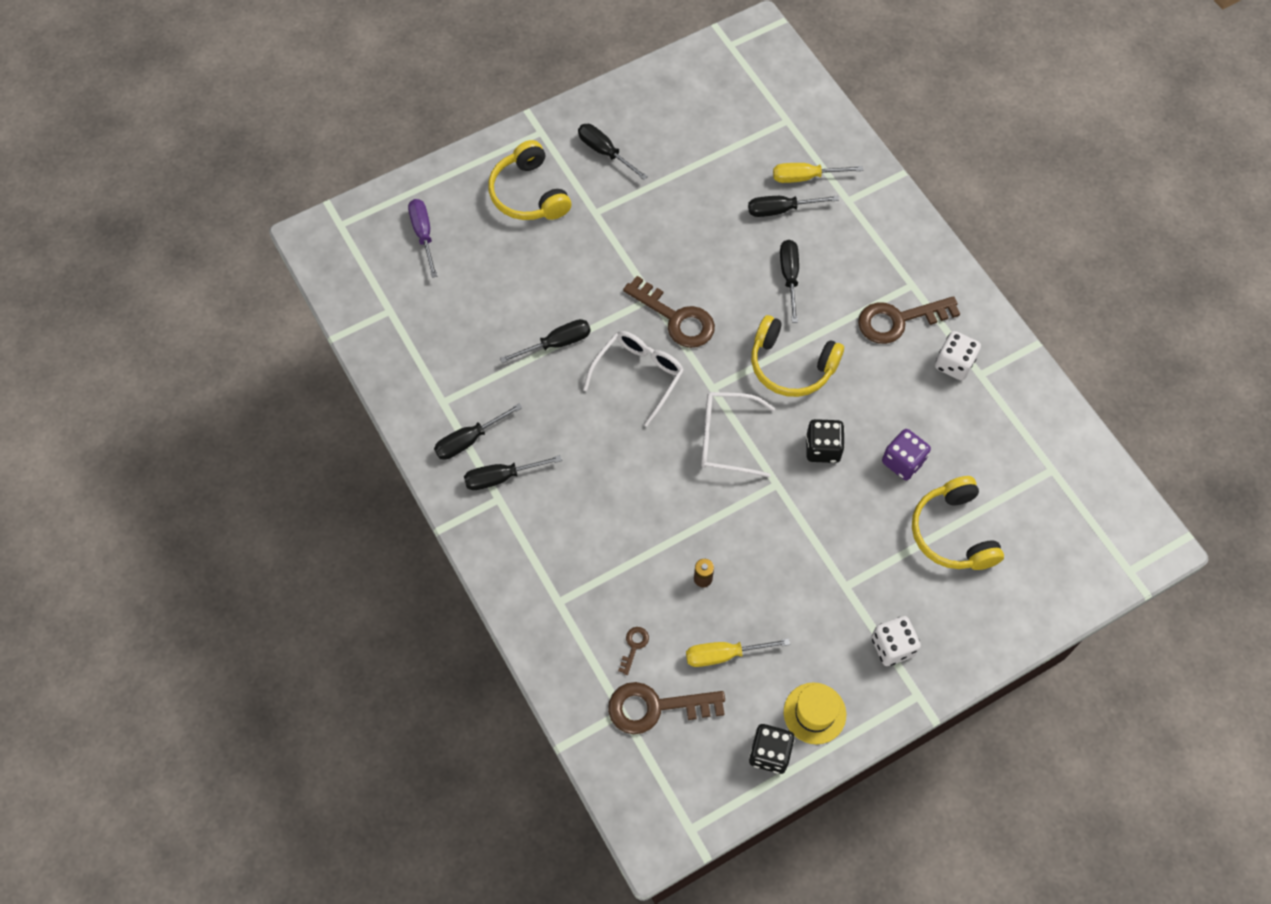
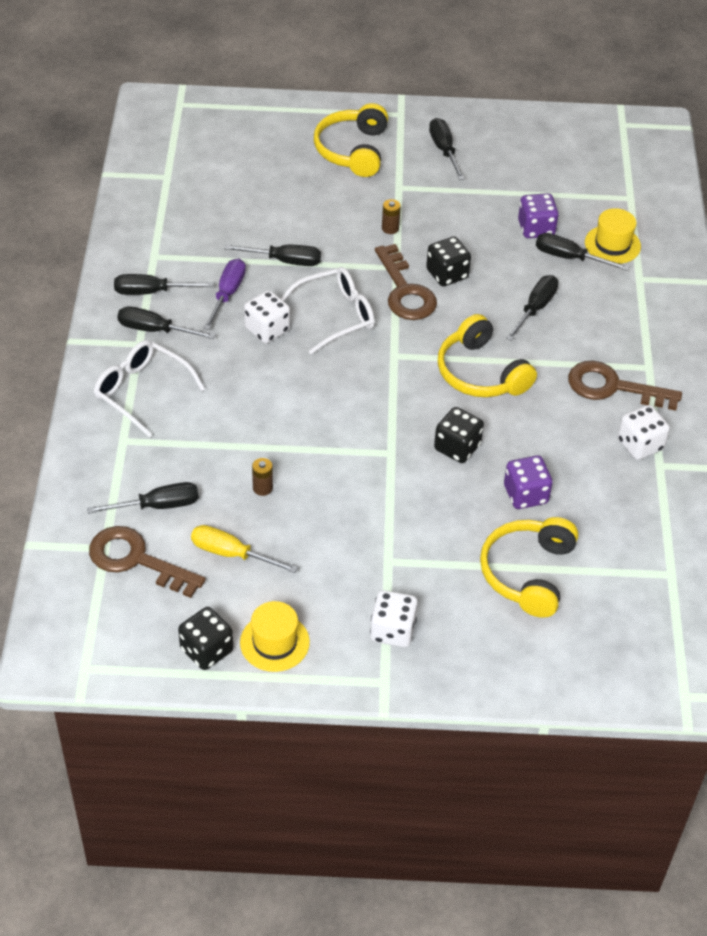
camera: 30 degrees right, 15 degrees down
(423, 234) = (240, 139): purple screwdriver -> purple screwdriver (227, 294)
(593, 422) = (267, 329): none -> white dice
(618, 260) = (390, 228): none -> brown battery
(634, 646) = (158, 506): brown key -> black screwdriver
(697, 281) = (447, 274): none -> black dice
(726, 439) = (374, 397): white glasses -> white glasses (141, 391)
(735, 194) = (536, 228): none -> purple dice
(805, 177) = (612, 244): yellow screwdriver -> yellow hat

